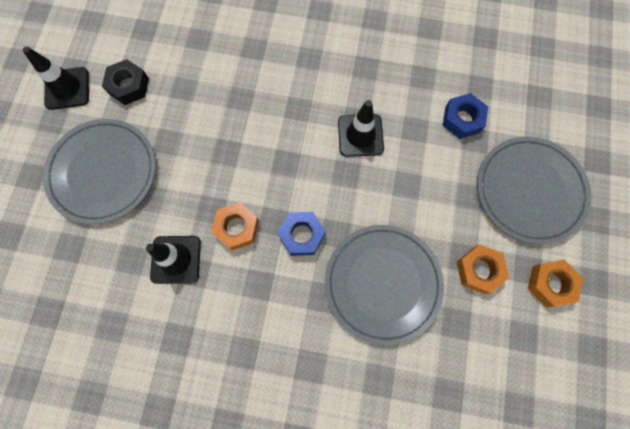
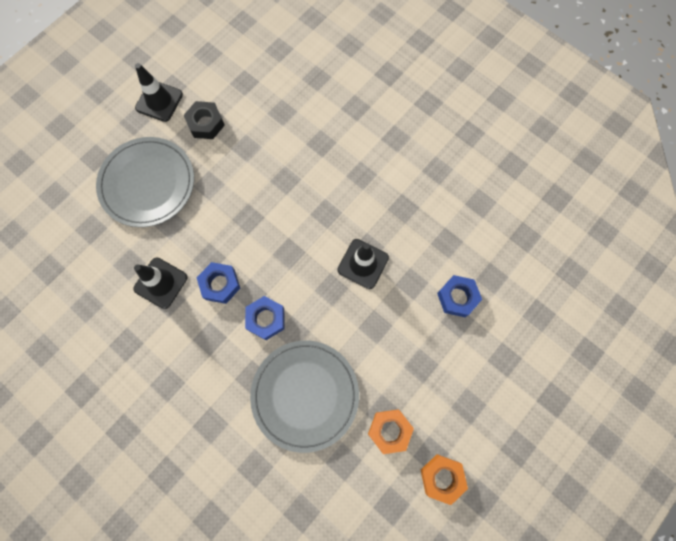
camera: 30 degrees right, 0 degrees up
(237, 228) = (220, 284): orange nut -> blue nut
(529, 191) = (476, 390): grey plate -> none

